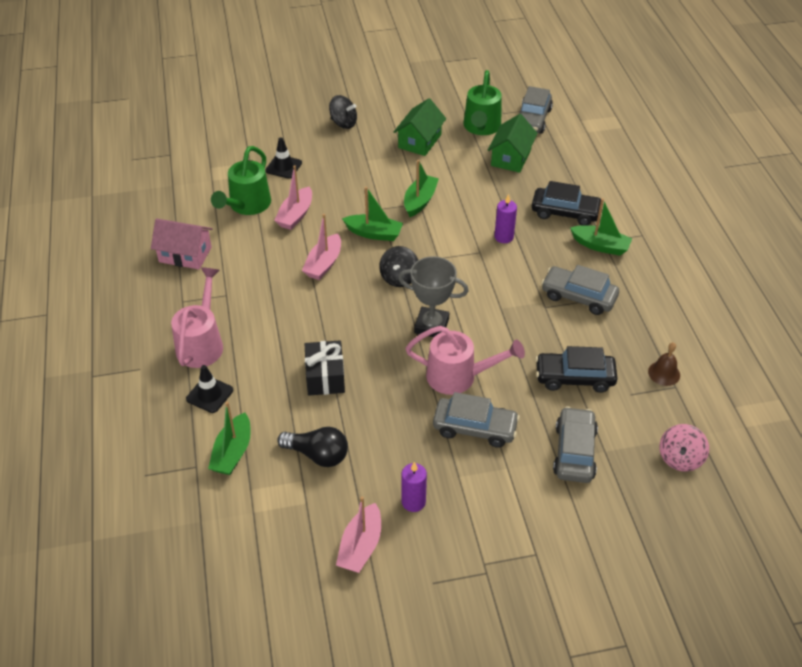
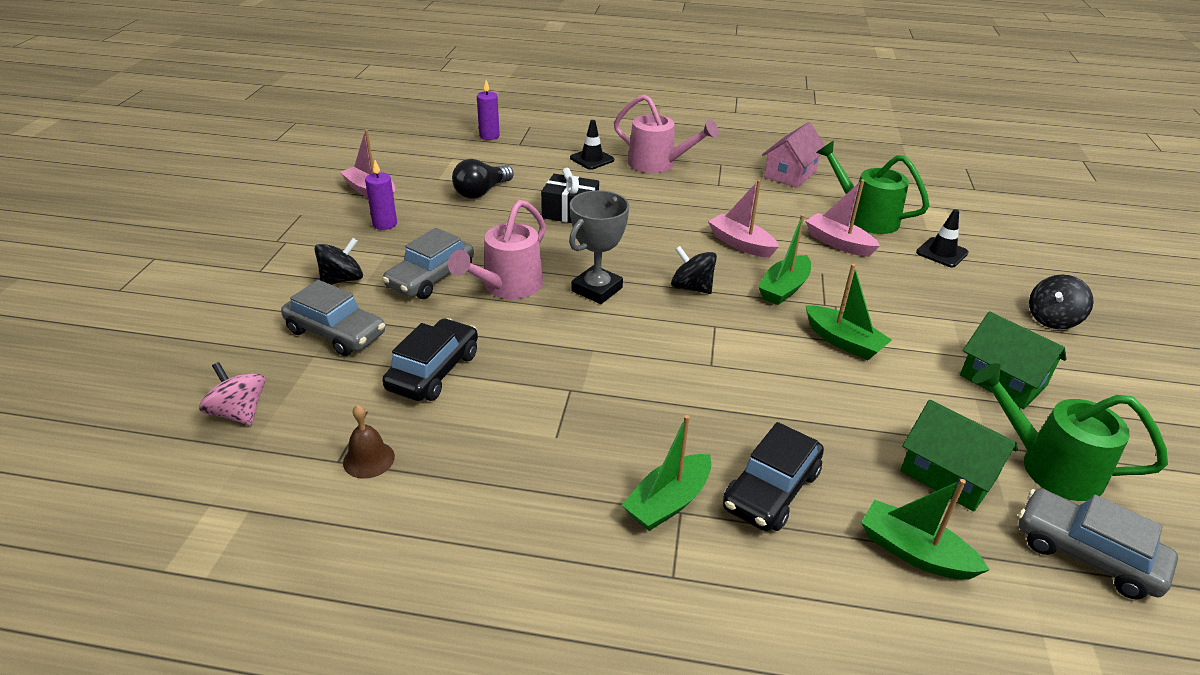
camera: 110 degrees right, 10 degrees down
(233, 452) = (519, 159): green boat -> green boat (914, 552)
(503, 237) = (734, 397): purple candle -> purple candle (489, 136)
(512, 485) = (342, 280): none -> black spinning top
(578, 297) = (569, 430): grey car -> none

